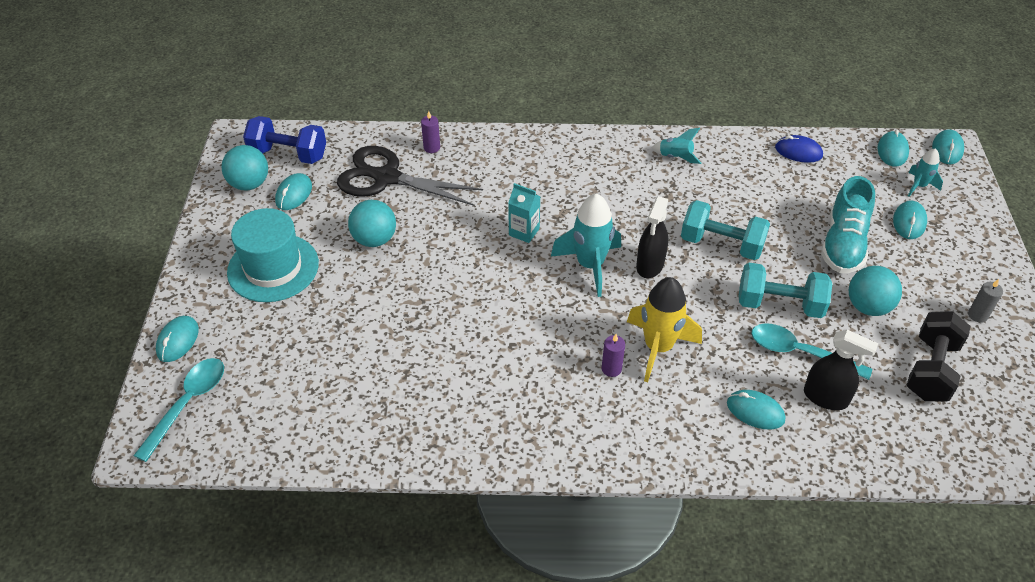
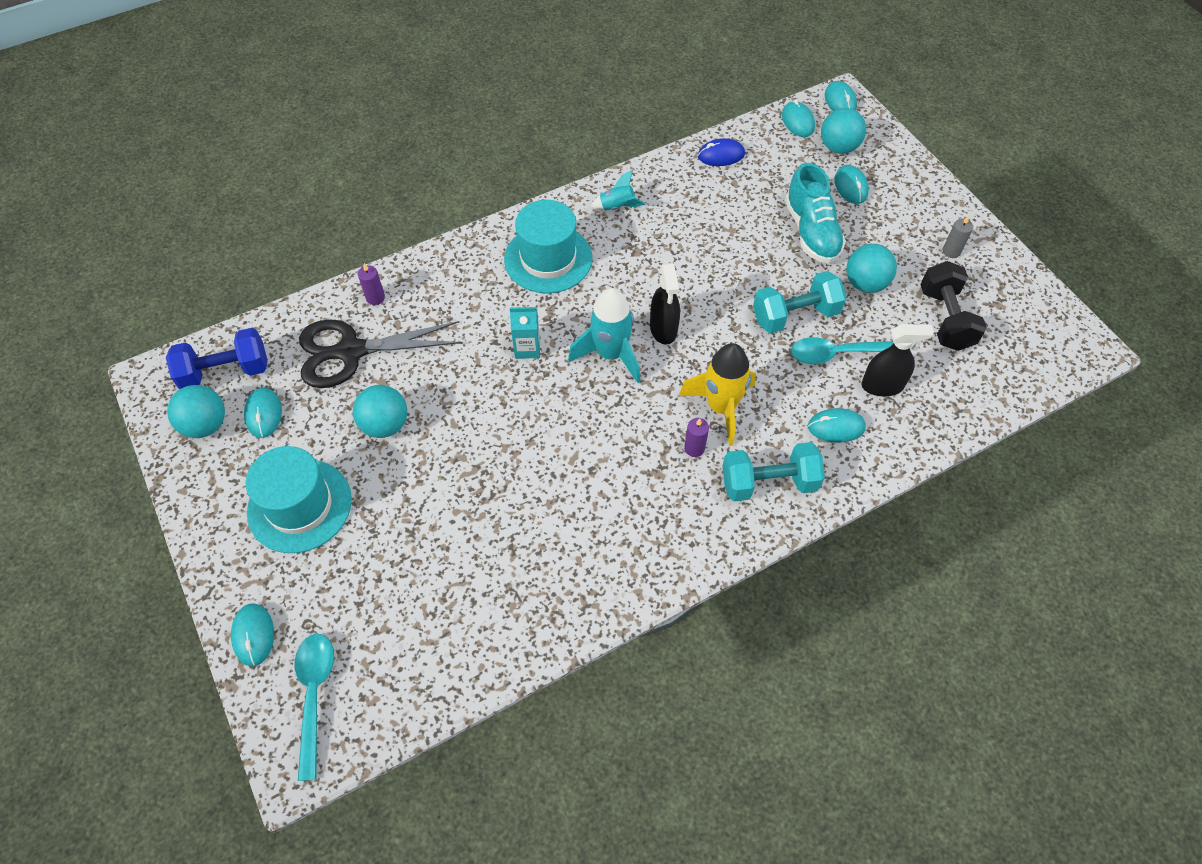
camera: 30 degrees left, 10 degrees up
(588, 173) = (548, 259): none -> turquoise hat
(721, 244) = (712, 279): turquoise dumbbell -> turquoise dumbbell (768, 483)
(919, 186) = (838, 147): turquoise rocket -> turquoise ball

